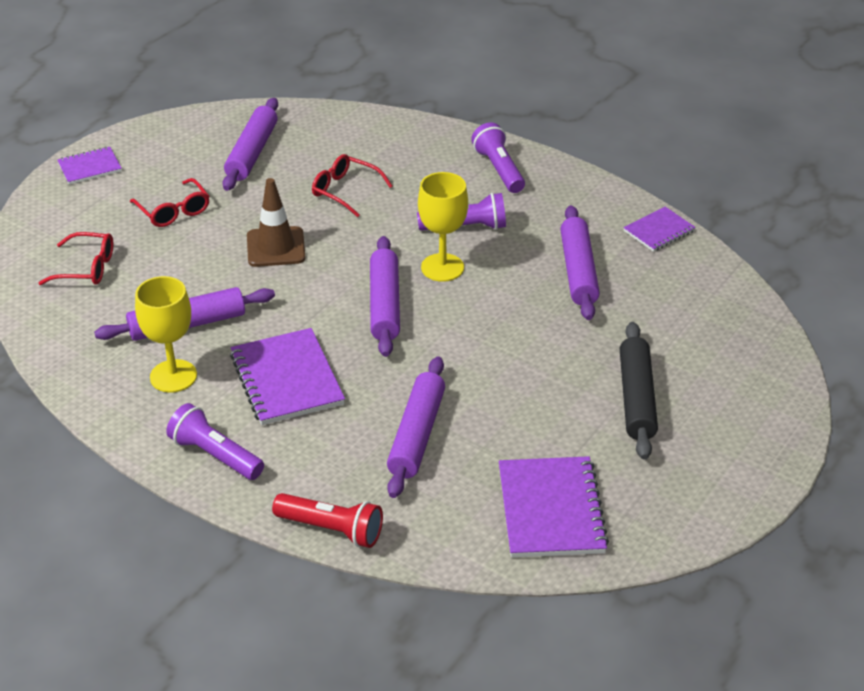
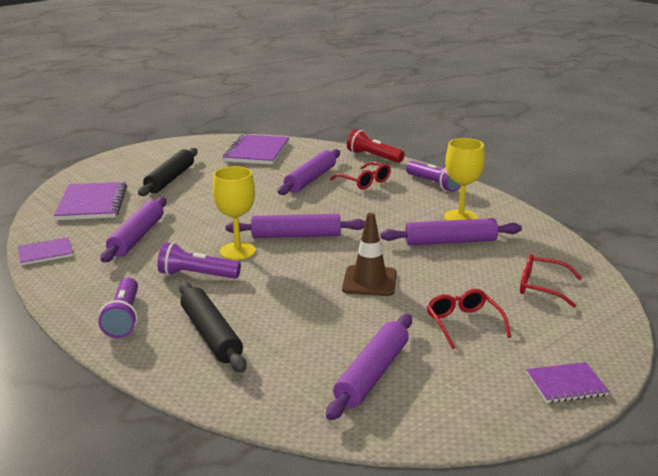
camera: 165 degrees left, 15 degrees down
(286, 379) = (382, 208): purple notebook -> purple notebook (92, 203)
(345, 191) = (287, 319): red glasses -> red glasses (364, 182)
(385, 304) = (296, 235): purple rolling pin -> purple rolling pin turned 75 degrees clockwise
(407, 166) = (211, 335): none -> black rolling pin

